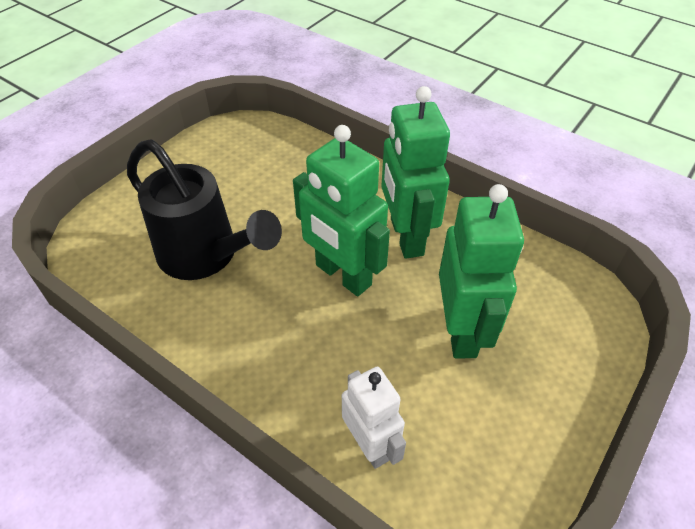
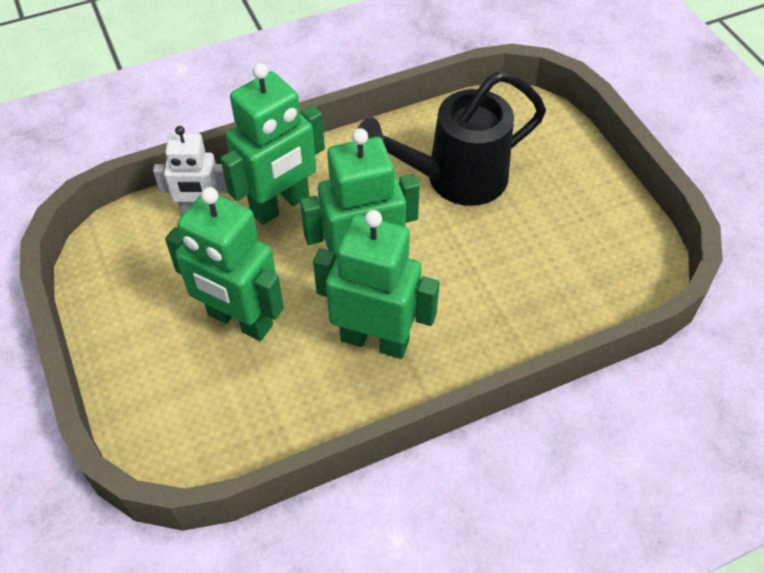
camera: 120 degrees right, 5 degrees up
(317, 373) = (280, 205): none -> green robot

